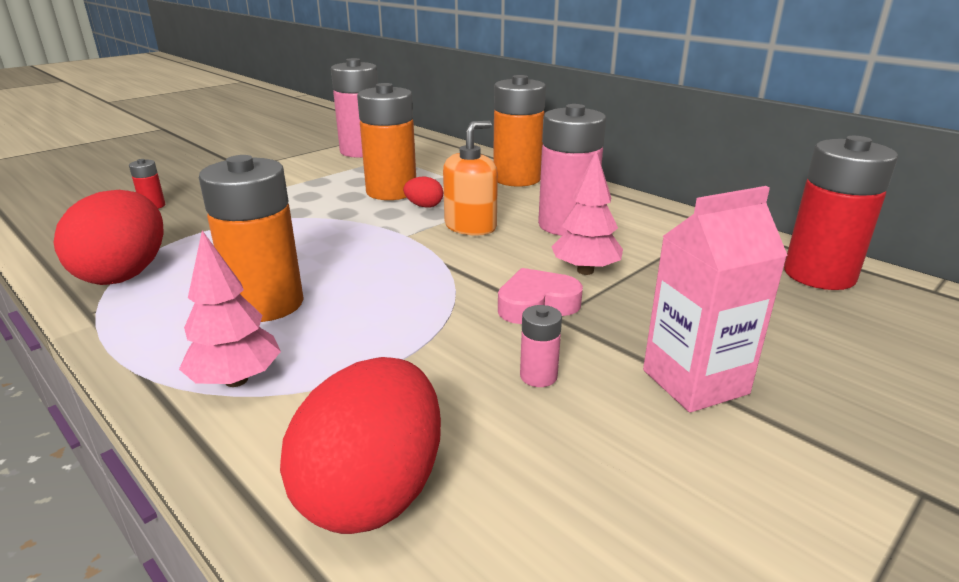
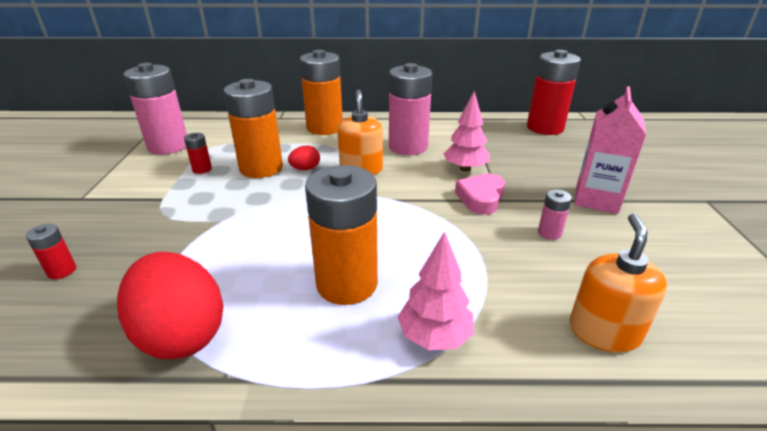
camera: 45 degrees left, 5 degrees up
(349, 176) = (202, 169): none -> red battery
(372, 492) = (604, 332): red egg -> orange soap dispenser

